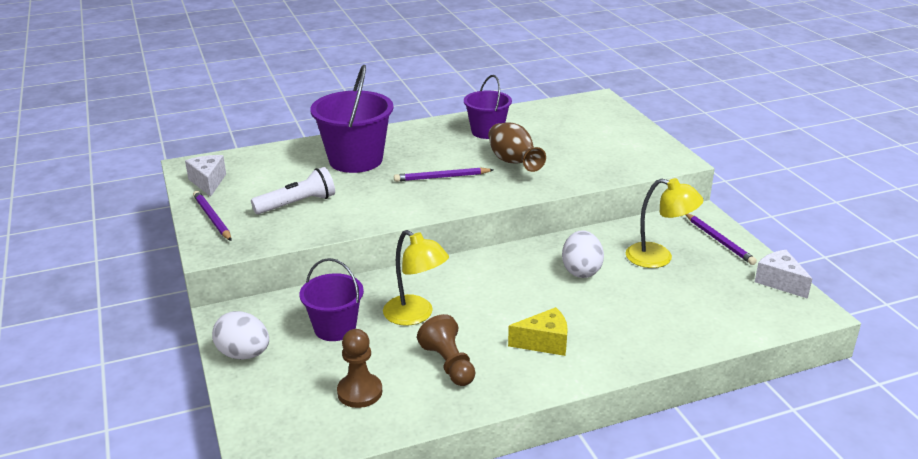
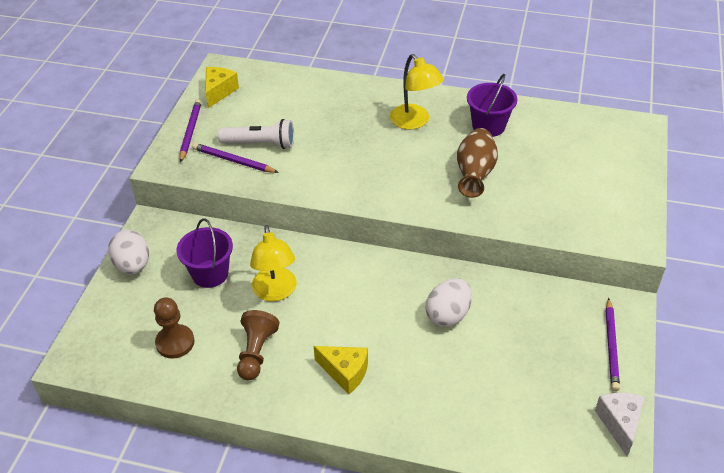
camera: 35 degrees right, 15 degrees up
(208, 182) = (219, 92): white cheese -> yellow cheese
(355, 160) = (347, 114): purple bucket -> none
(442, 177) = (397, 164): purple pencil -> purple pencil (233, 161)
(659, 258) = (531, 336): yellow lamp -> yellow lamp (414, 122)

